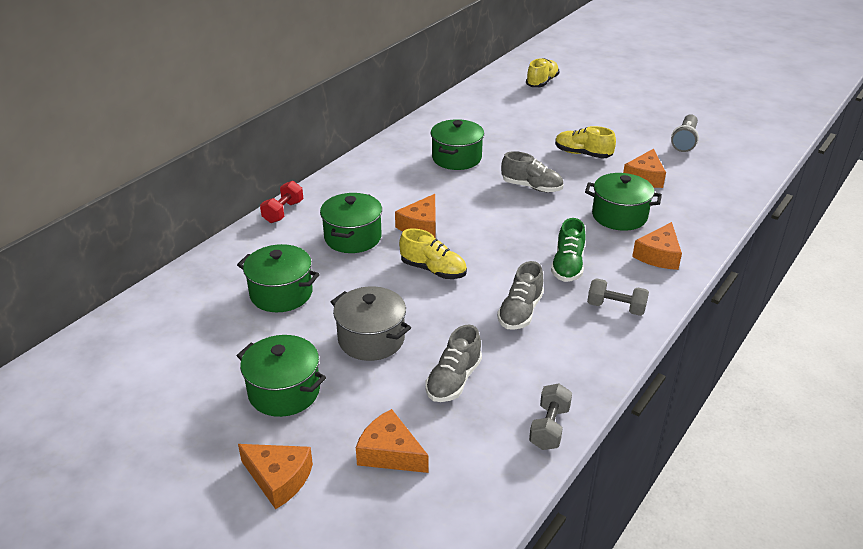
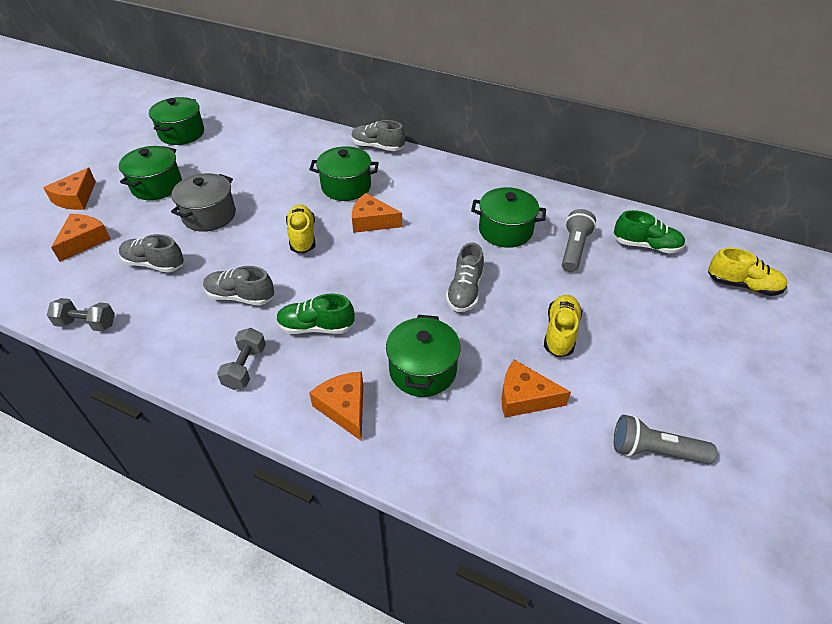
camera: 80 degrees right, 10 degrees up
(281, 293) = (267, 165): green pot -> green pot (182, 133)
(283, 212) = (377, 147): red dumbbell -> grey shoe
(433, 270) = (302, 237): yellow shoe -> yellow shoe turned 150 degrees clockwise
(489, 133) = (574, 249): none -> grey flashlight
(492, 105) = (646, 246): none -> green shoe
(659, 255) = (344, 408): orange cheese -> orange cheese turned 45 degrees clockwise

